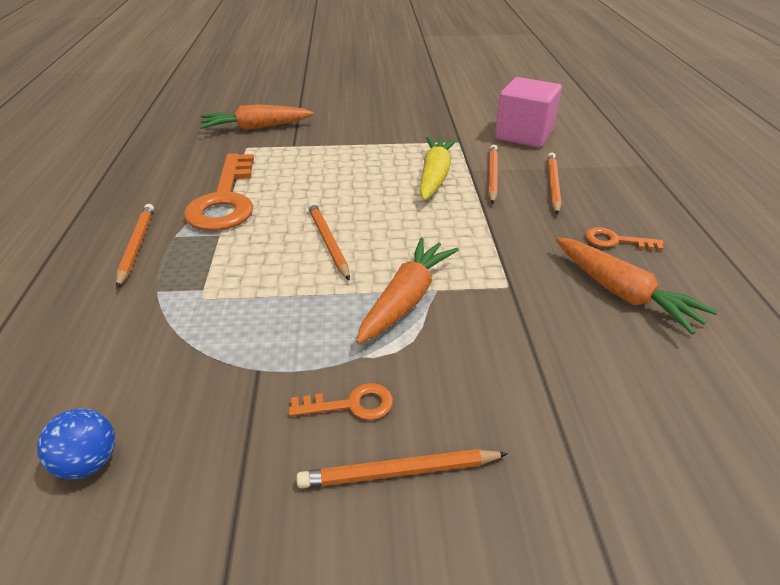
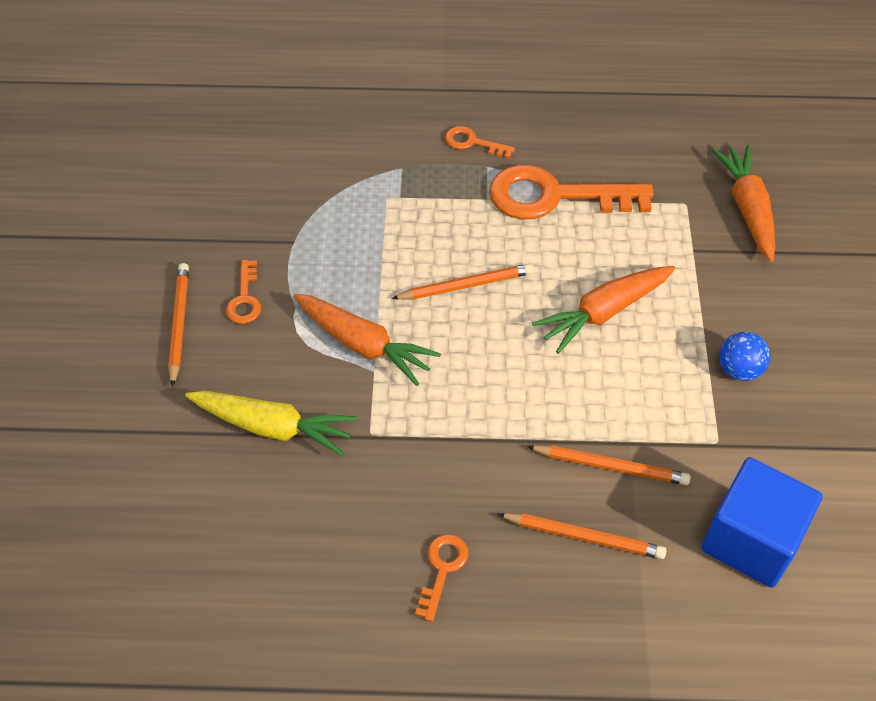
camera: 95 degrees right, 15 degrees up
(88, 462) = (229, 164): blue ball -> blue ball (739, 370)
(136, 246) = (472, 143): orange pencil -> orange key
(435, 176) = (610, 399): yellow carrot -> yellow carrot (274, 427)
(524, 135) = (751, 540): pink cube -> blue cube
(623, 294) = (342, 540): orange carrot -> orange carrot (603, 313)

